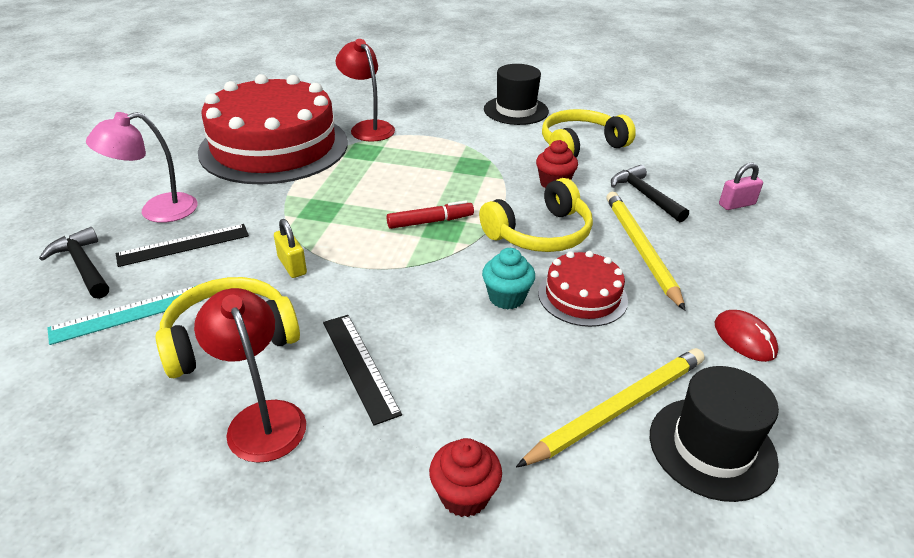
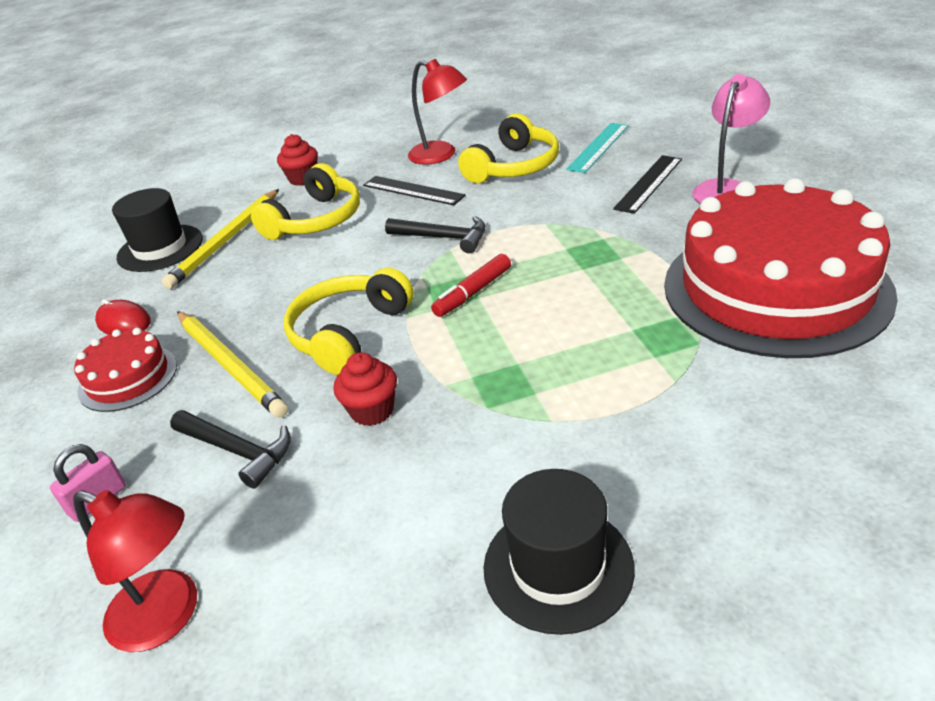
camera: 155 degrees right, 0 degrees up
(83, 266) = (685, 147): black hammer -> black hammer (443, 238)
(292, 266) = (541, 210): yellow padlock -> none
(368, 127) = (728, 378): red lamp -> red lamp (167, 617)
(506, 297) = (343, 265): turquoise cupcake -> none
(580, 146) = (374, 518): yellow headphones -> yellow headphones (316, 220)
(582, 296) = (277, 294): red cake -> red cake (128, 378)

